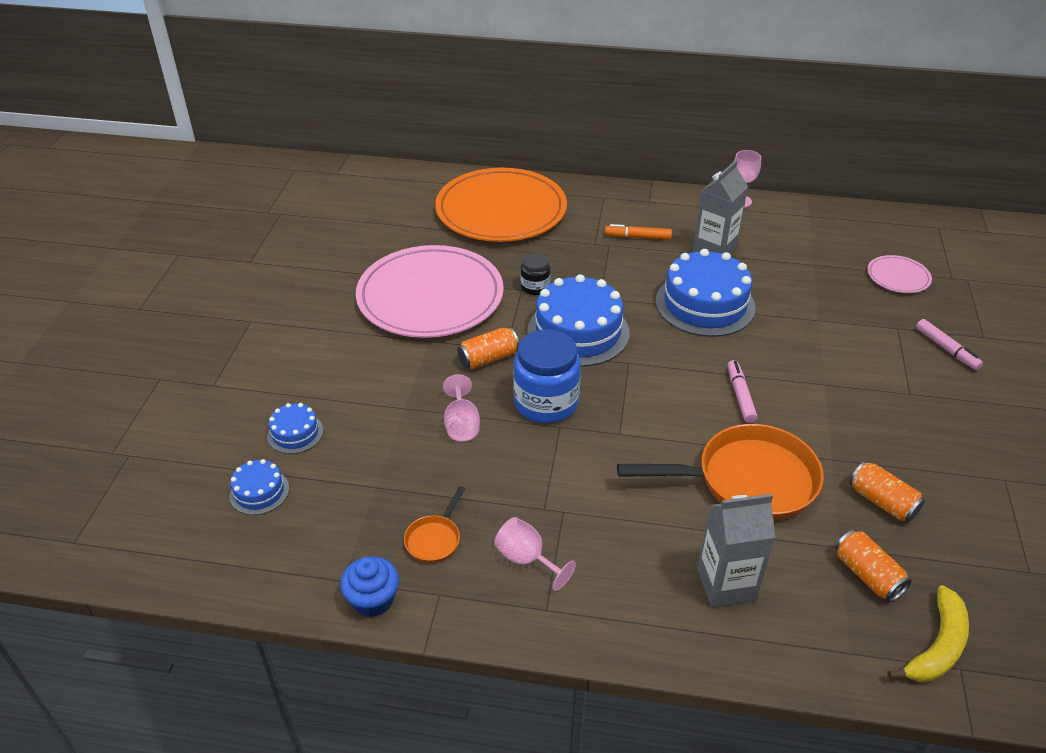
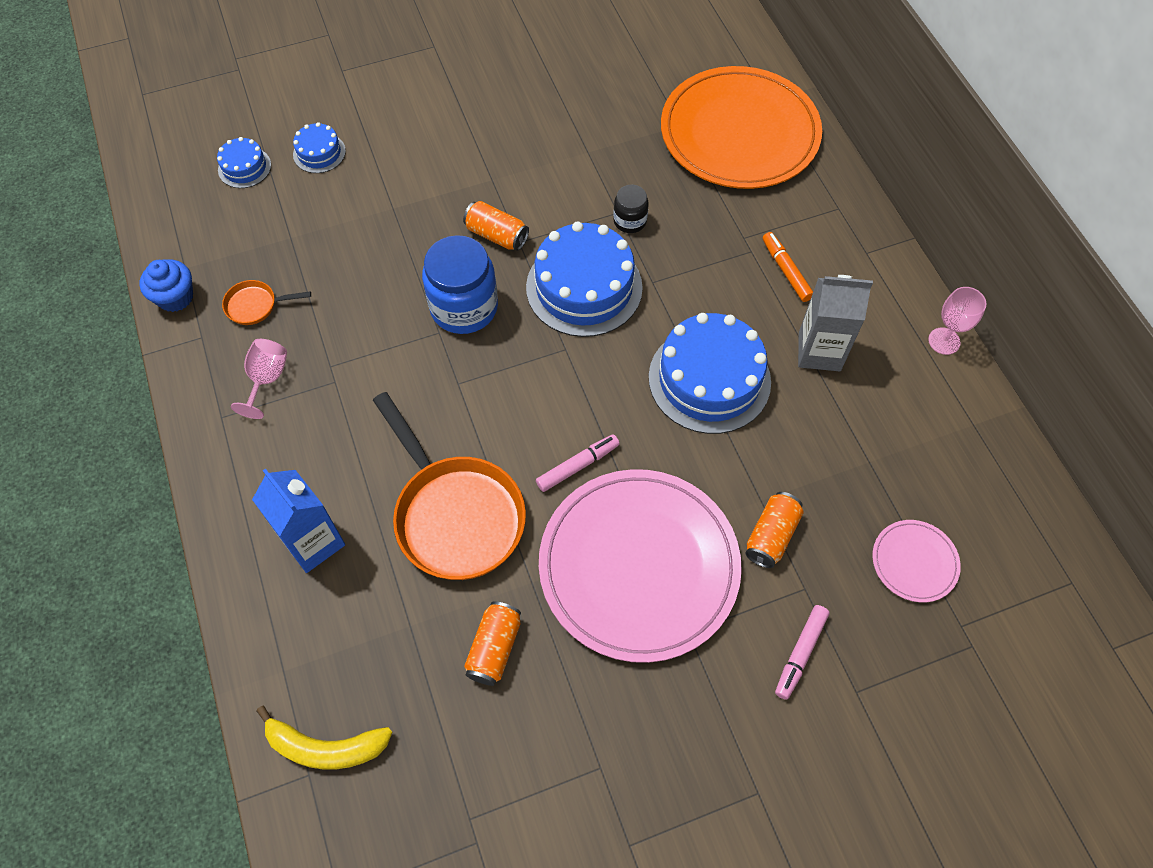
camera: 60 degrees right, 20 degrees up
(430, 296) = (555, 148): pink plate -> pink plate (639, 566)
(461, 425) = (396, 258): pink goblet -> none
(726, 585) = (313, 542): grey carton -> blue carton
(867, 575) = (385, 661): orange can -> orange can (771, 536)

